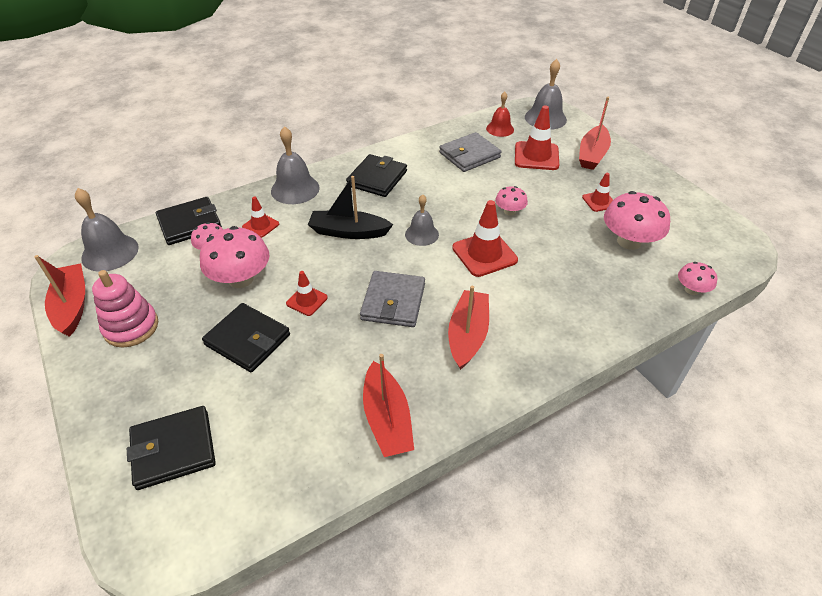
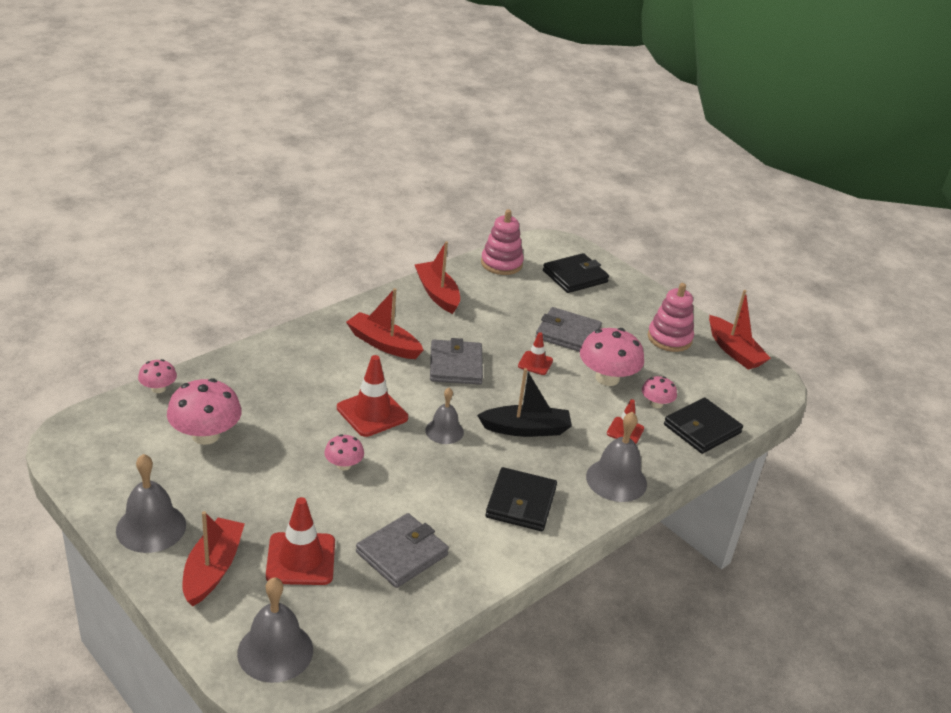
camera: 165 degrees right, 10 degrees down
(110, 252) = (751, 395): grey bell -> grey bell (151, 527)
(248, 340) = (568, 334): black wallet -> grey wallet
(271, 486) = (501, 264): none -> pink stacking toy
(467, 335) = (383, 344): red boat -> red boat turned 120 degrees clockwise
(500, 129) = (356, 616): red bell -> none
(599, 201) = (226, 486): red traffic cone -> none

